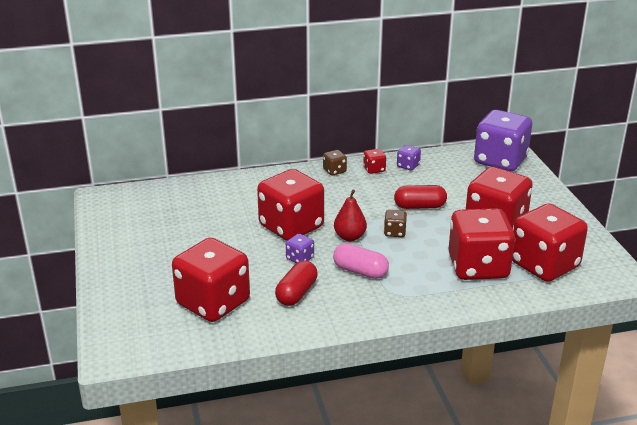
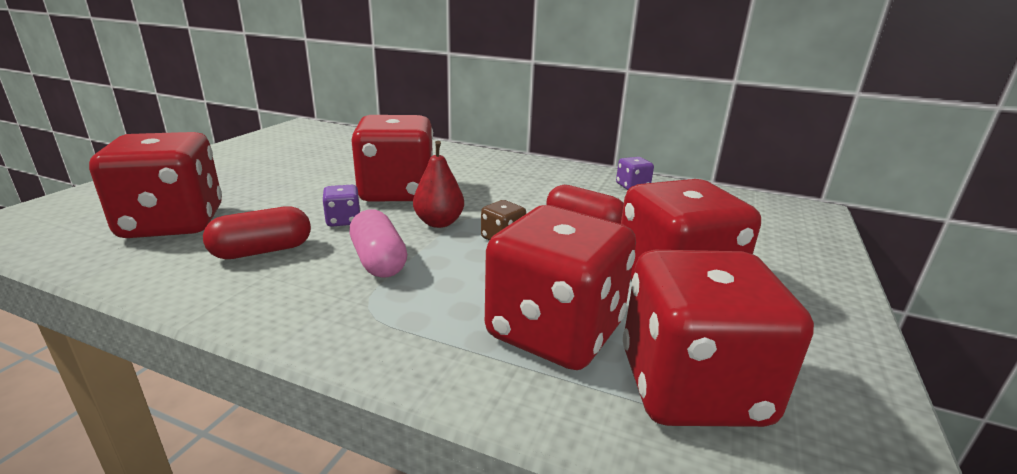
camera: 35 degrees right, 5 degrees down
(334, 171) = (535, 166): brown dice -> none
(374, 169) = (584, 178): red dice -> none
(500, 161) = (781, 219): purple dice -> none

